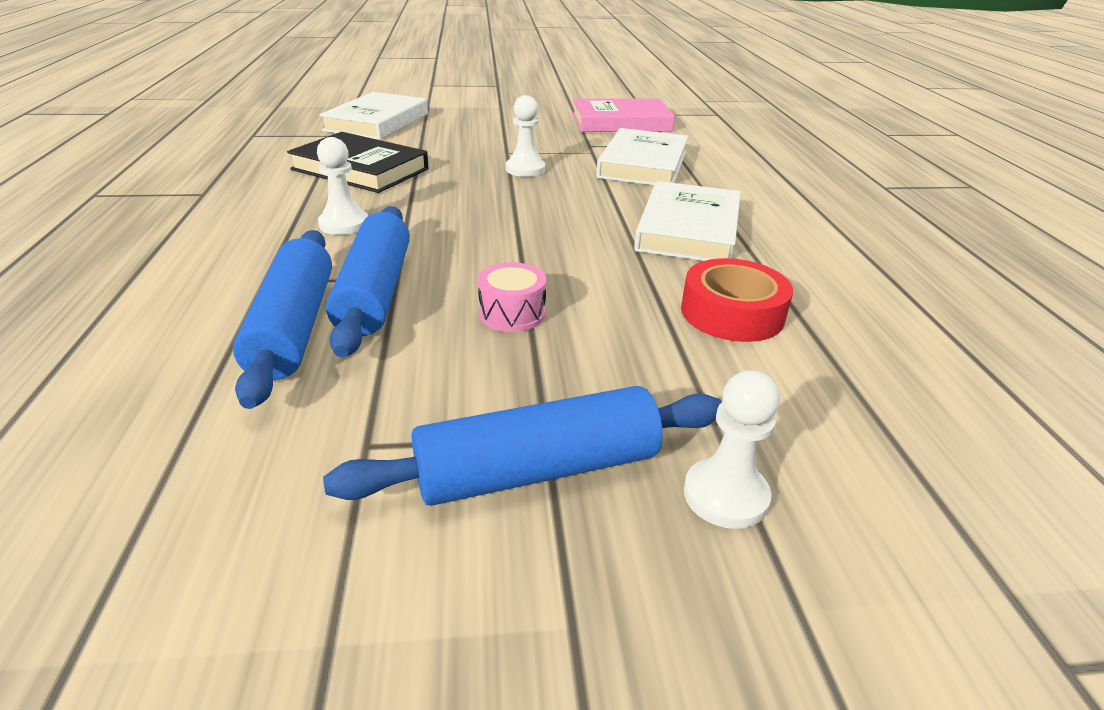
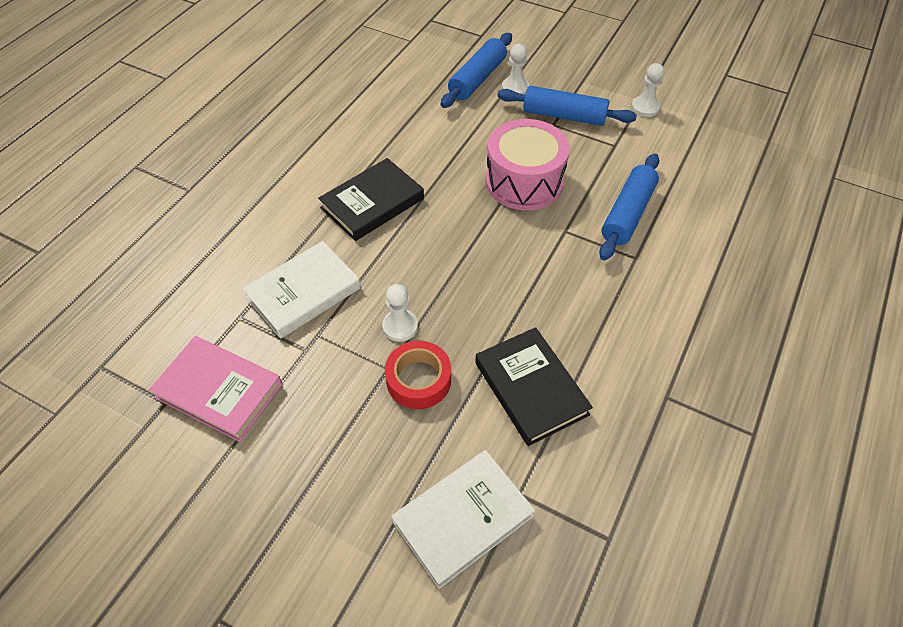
camera: 145 degrees left, 20 degrees up
(344, 224) = (574, 300): white pawn -> white pawn (645, 107)
(375, 292) = (581, 223): blue rolling pin -> blue rolling pin (477, 79)
(512, 313) = (524, 182): pink drum -> pink drum, size x2.29
(688, 229) = (372, 203): white book -> black book
(732, 313) = (427, 142): red tape -> red tape (418, 380)

